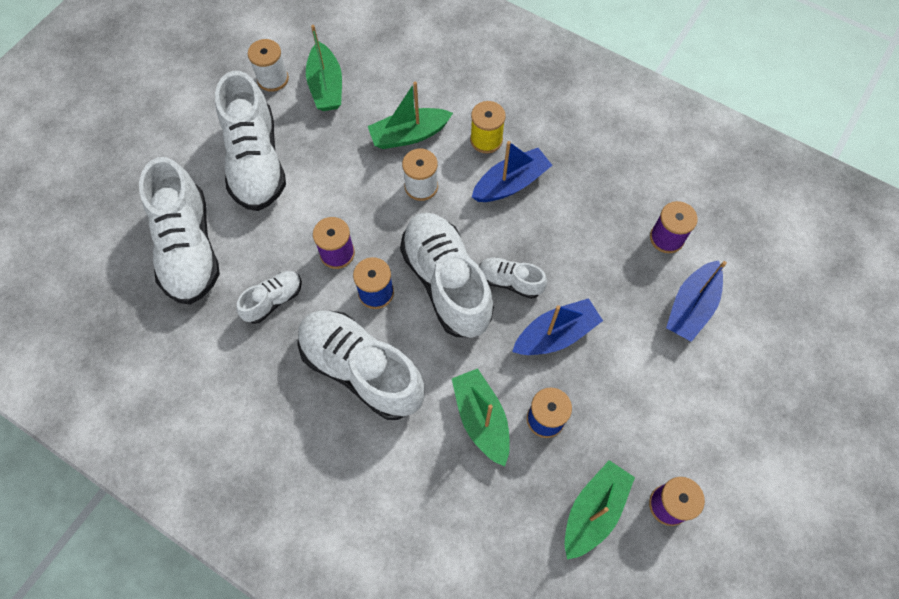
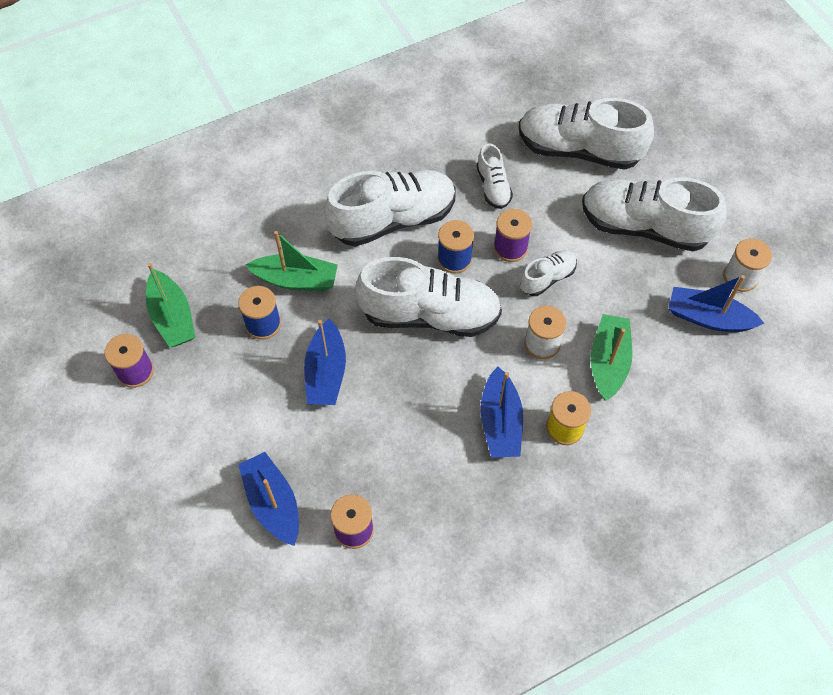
camera: 120 degrees right, 5 degrees down
(326, 86) = (708, 318): green boat -> blue boat
(510, 281) = (398, 365): white shoe -> white shoe (547, 278)

